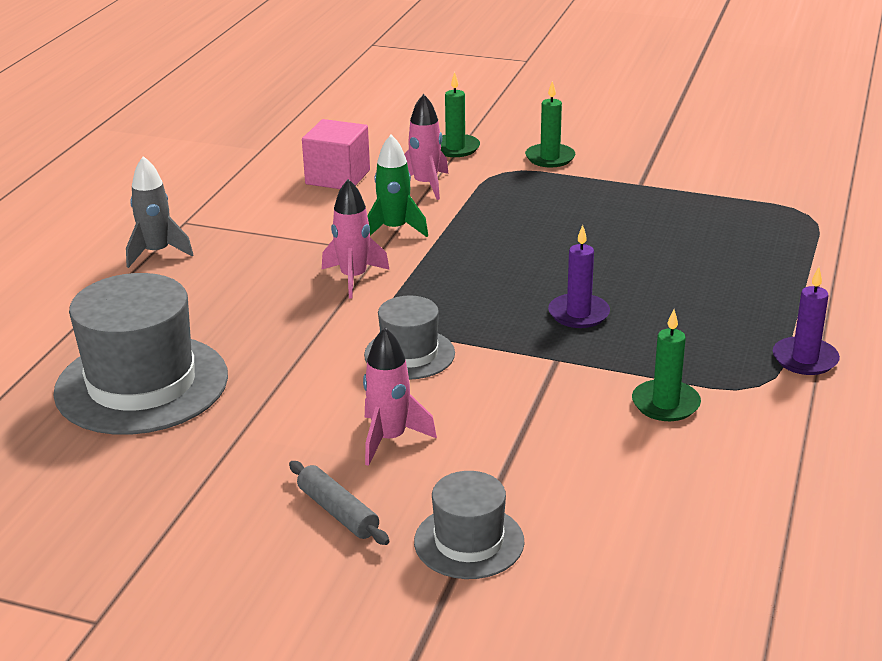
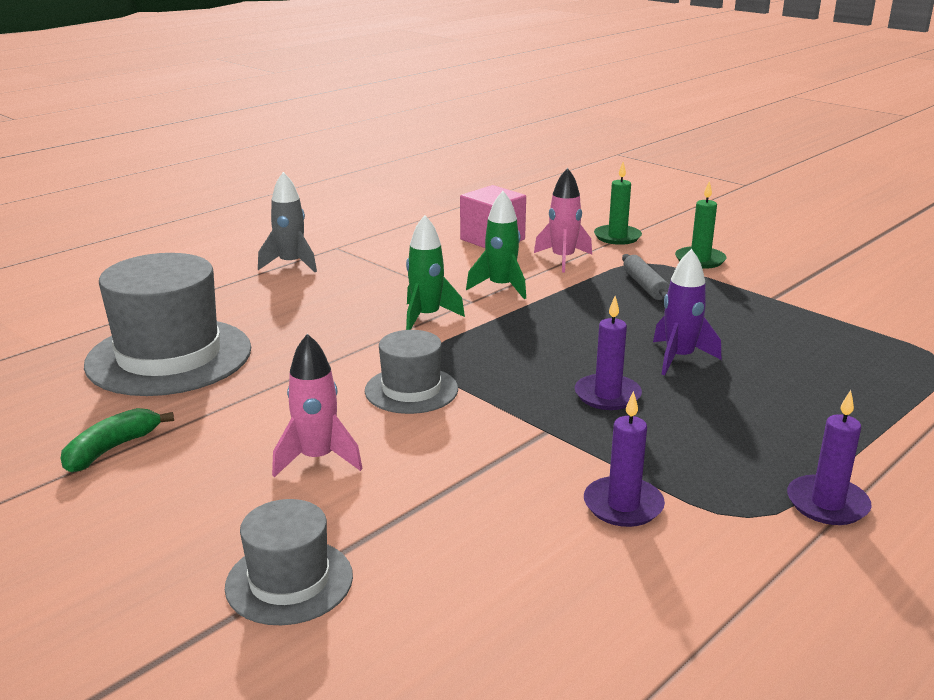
camera: 25 degrees right, 5 degrees down
(191, 486) = (112, 449): none -> green banana
(338, 512) = (202, 511): grey rolling pin -> grey rolling pin (645, 286)
(354, 278) = (426, 317): pink rocket -> green rocket
(608, 263) = (679, 358): none -> purple rocket
(665, 404) = (623, 505): green candle -> purple candle

